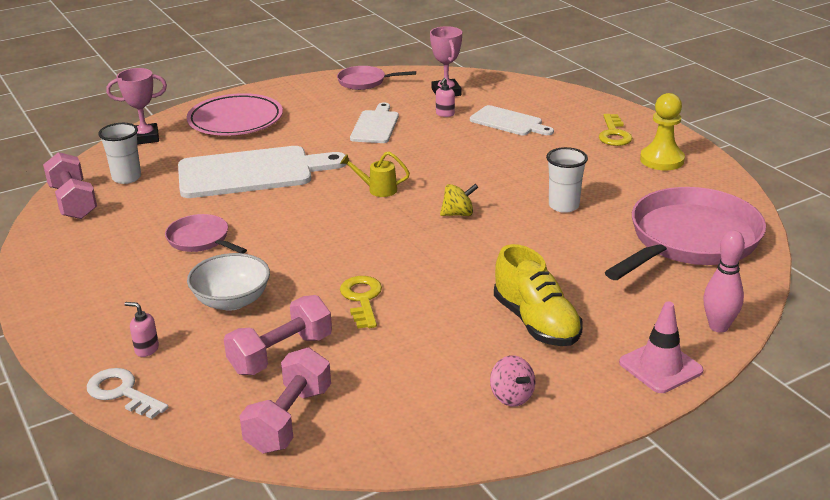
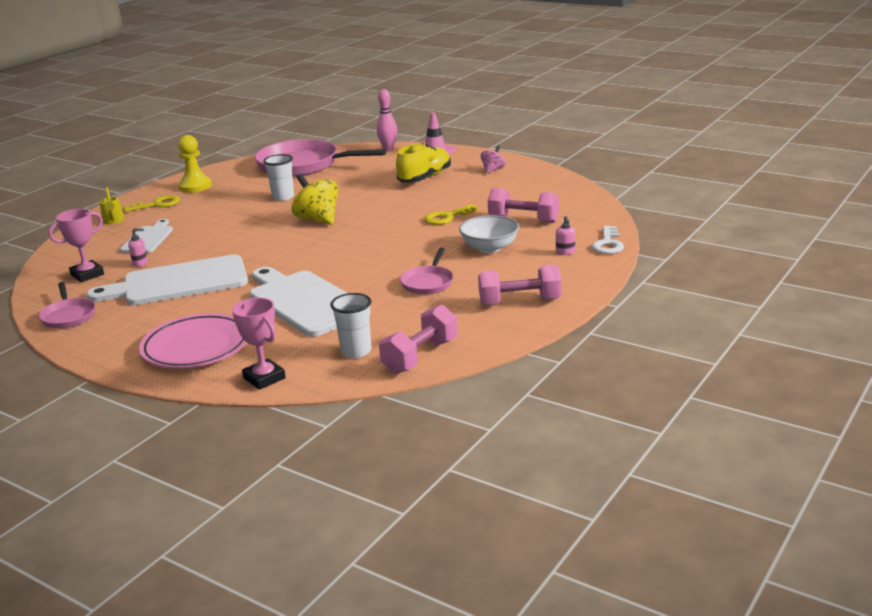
camera: 115 degrees left, 5 degrees down
(289, 419) = (571, 203): pink dumbbell -> pink dumbbell (519, 302)
(375, 126) = (179, 282): white cutting board -> white cutting board, size x1.80
(377, 189) = (300, 250): yellow watering can -> yellow watering can (113, 221)
(458, 214) = (318, 219): yellow spinning top -> yellow spinning top, size x1.78

